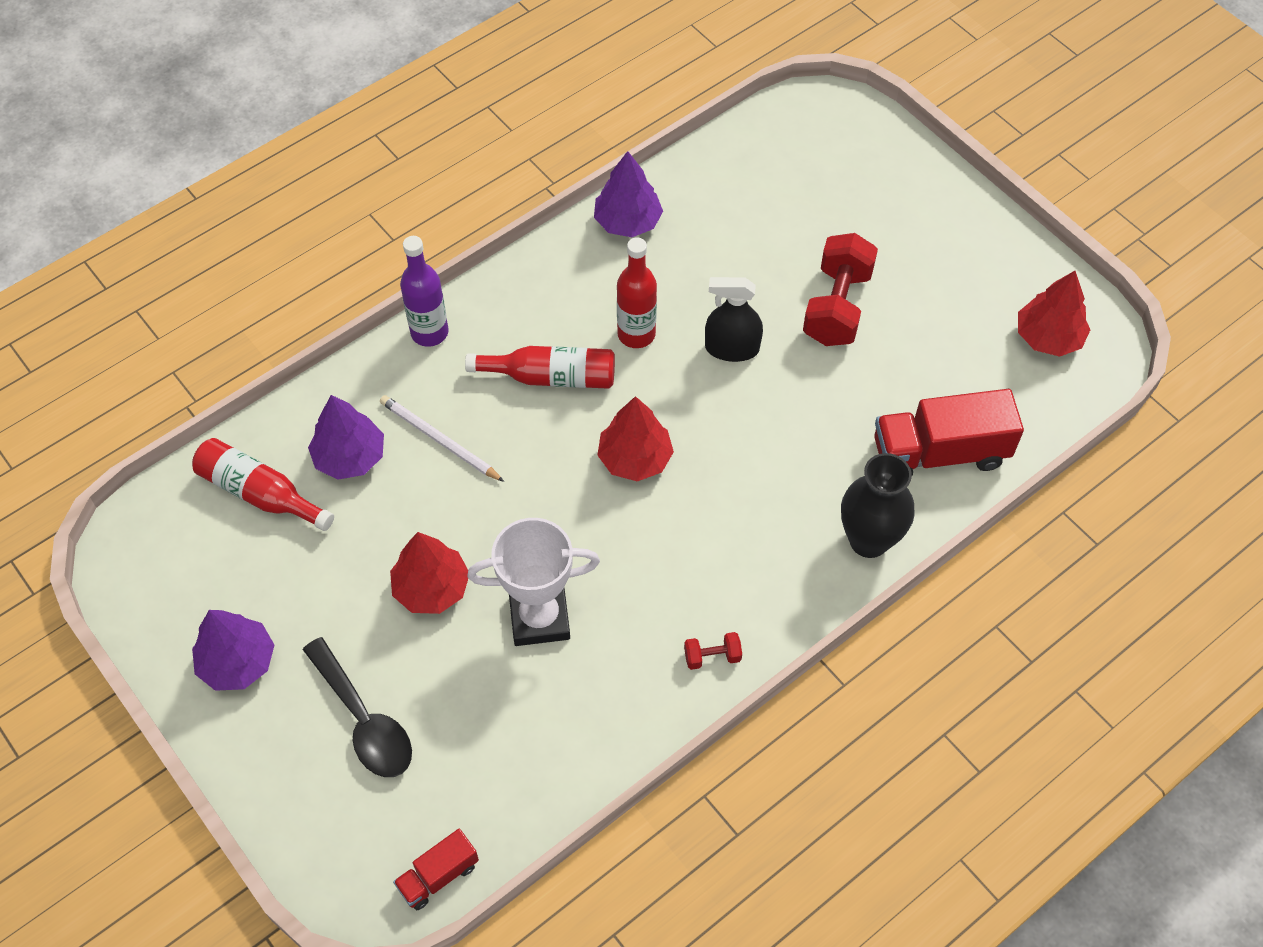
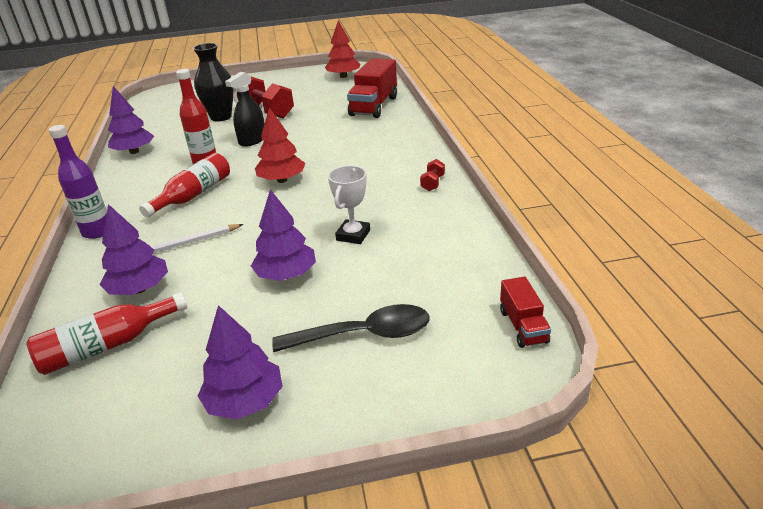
camera: 60 degrees left, 25 degrees down
(431, 588) = (286, 275): red tree -> purple tree
(539, 618) = (353, 235): white trophy -> white trophy, size x0.65
(869, 540) = (403, 130): black vase -> black vase (221, 117)

